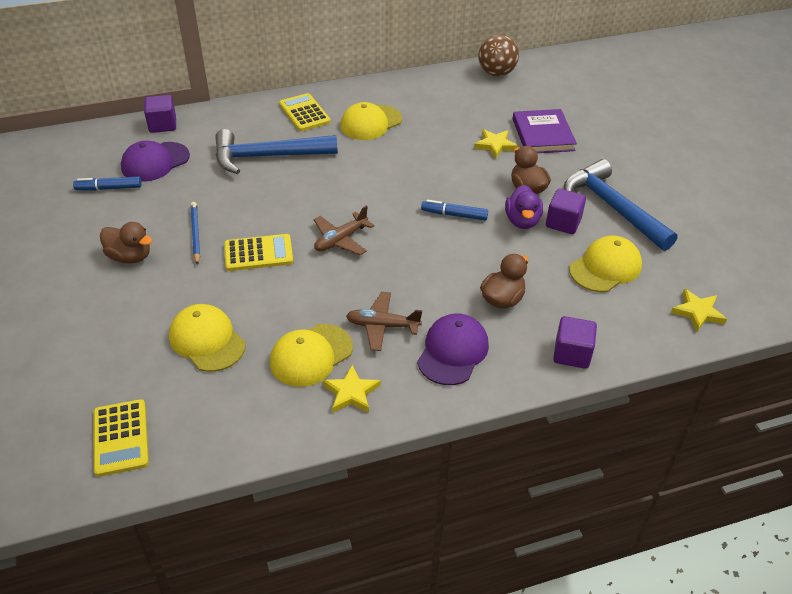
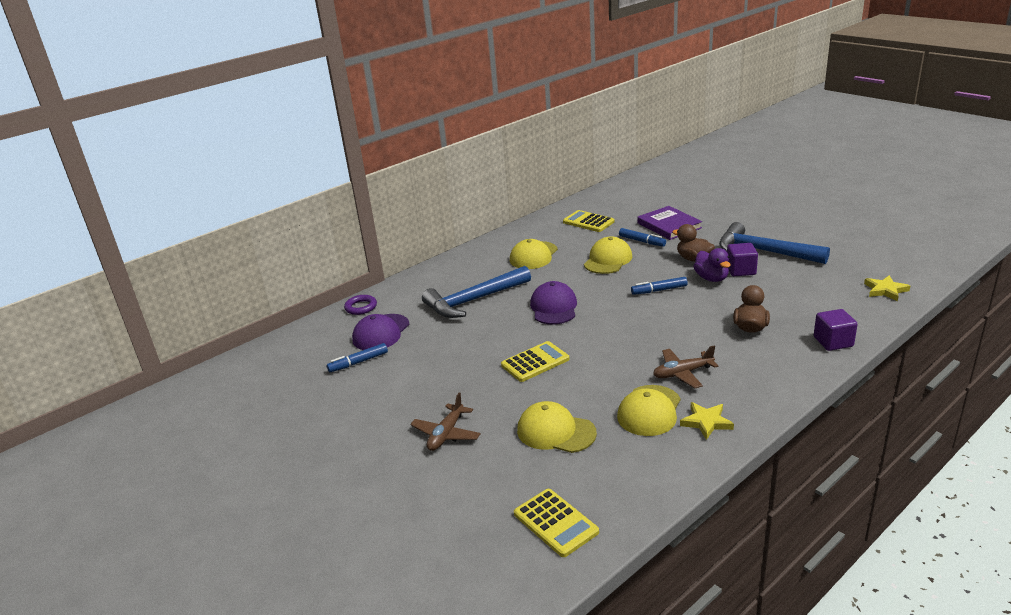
camera: 20 degrees left, 15 degrees down
(130, 257) = (428, 401): brown duck -> none
(162, 125) = (361, 307): purple cube -> purple ring
(195, 234) = (468, 367): blue pencil -> none
(304, 113) = (474, 265): yellow calculator -> yellow calculator (588, 222)
(340, 240) = (591, 332): brown plane -> brown plane (446, 434)
(453, 351) = (751, 370): purple cap -> purple cap (554, 307)
(495, 145) = (642, 241): yellow star -> blue marker
(496, 73) = (595, 200): brown ball -> none
(605, 267) = (798, 286): yellow cap -> yellow cap (608, 260)

